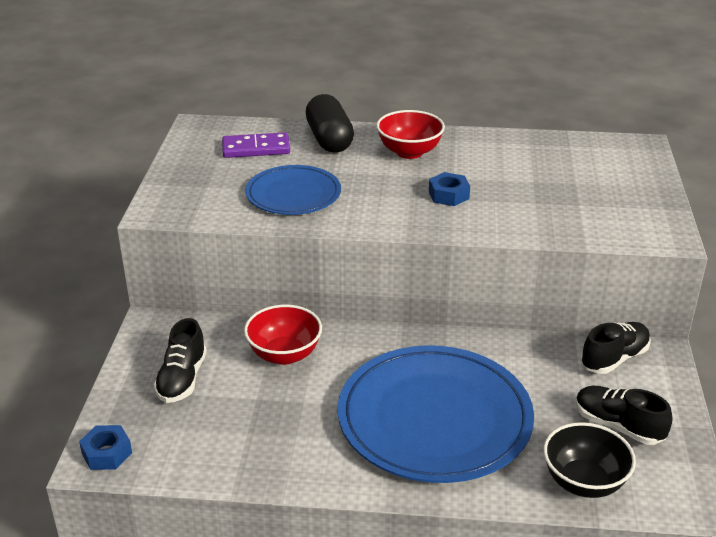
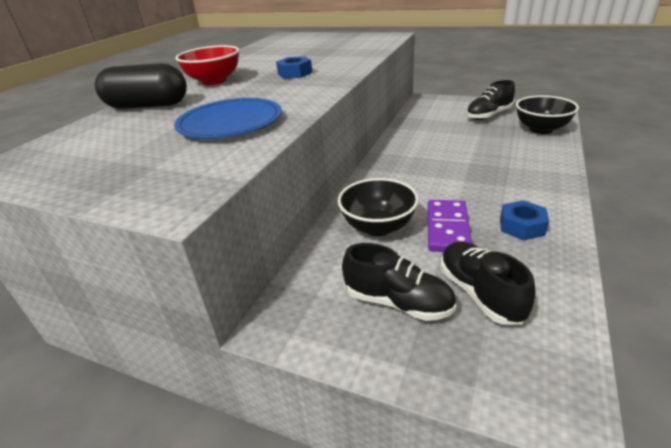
camera: 70 degrees left, 0 degrees up
(107, 453) = (541, 388): blue nut -> blue nut (522, 226)
(256, 148) = (111, 137): purple domino -> purple domino (447, 228)
(284, 354) = (378, 227): red bowl -> black bowl
(434, 418) = (478, 166): blue plate -> none
(614, 358) = (425, 109): black shoe -> black shoe (479, 293)

